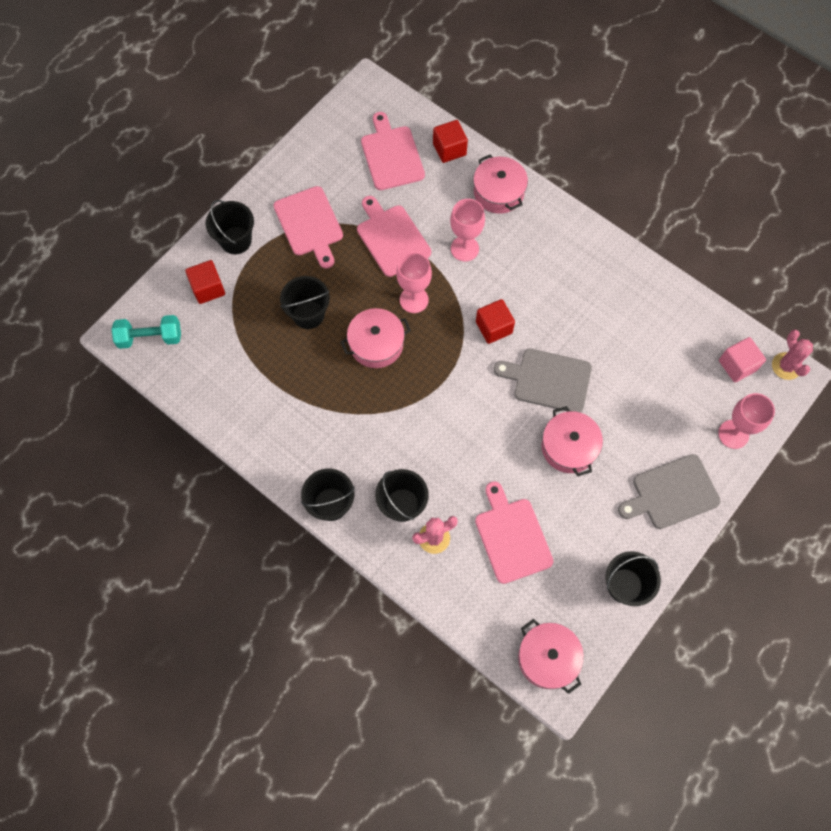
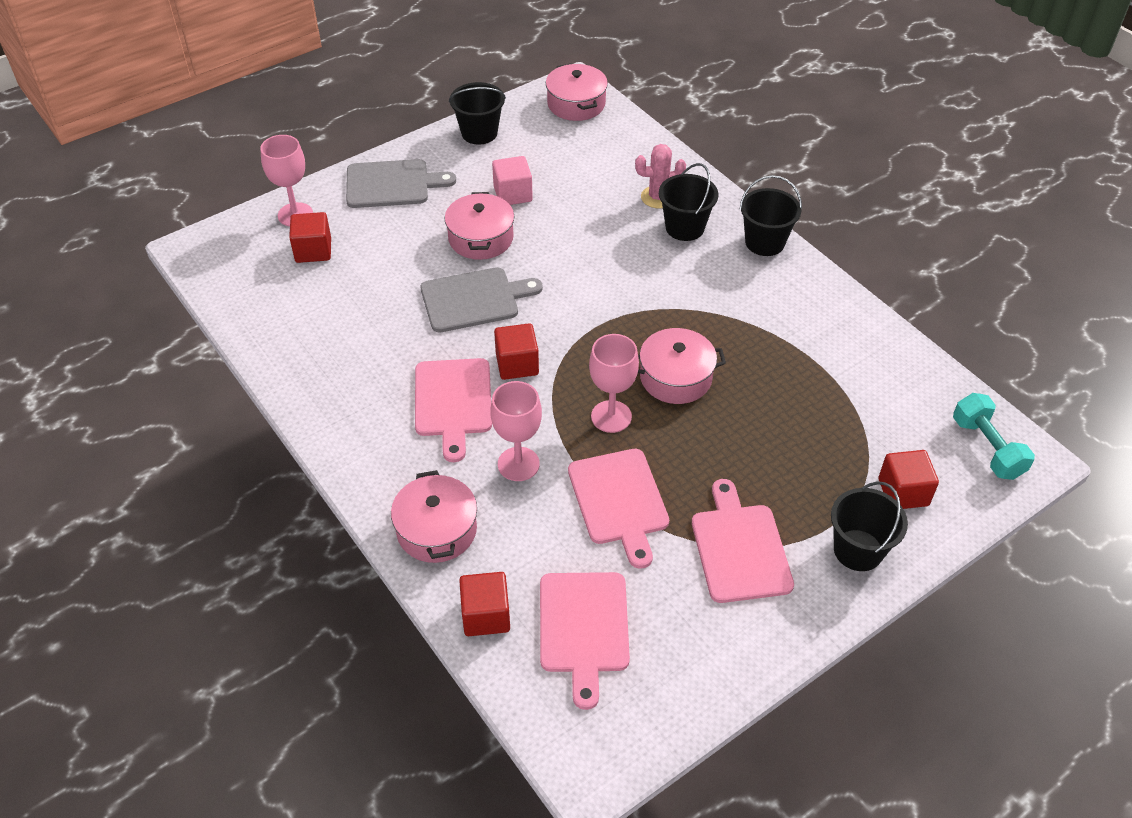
camera: 165 degrees left, 20 degrees down
(150, 337) = (987, 448): turquoise dumbbell -> turquoise dumbbell turned 60 degrees clockwise
(308, 314) = (760, 430): black bucket -> none
(512, 537) = (575, 184): pink cutting board -> pink cutting board (453, 402)
(548, 380) = (474, 299): grey cutting board -> grey cutting board turned 45 degrees counterclockwise
(696, 398) = (313, 250): none -> red cube
(737, 365) = (246, 269): pink cube -> pink cube (513, 194)
(786, 366) = (191, 258): pink cactus -> none

